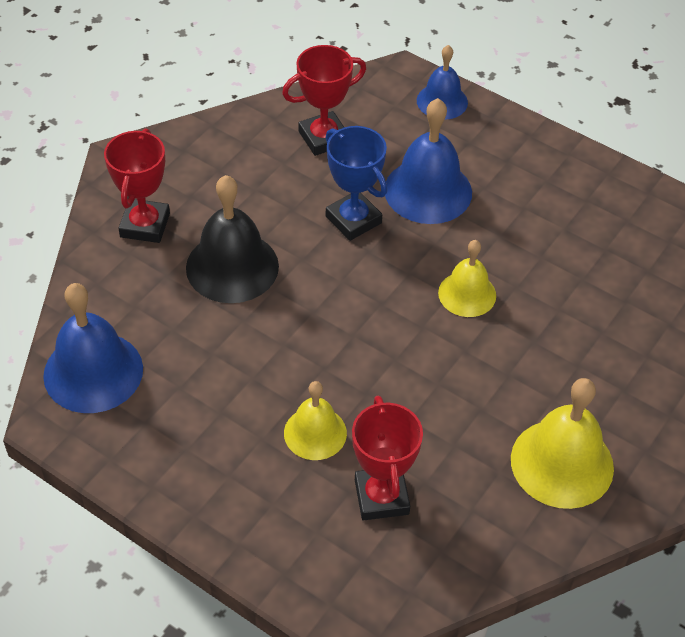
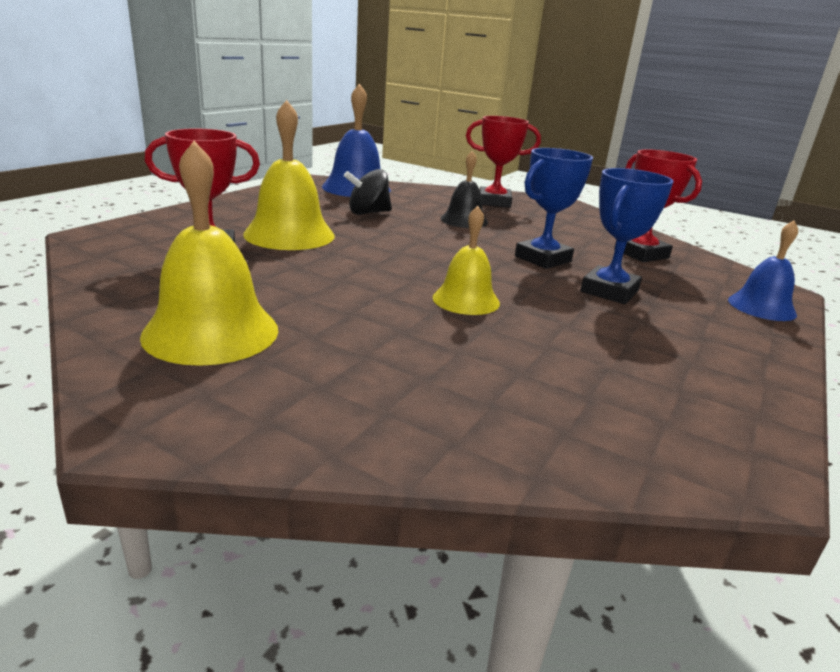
camera: 85 degrees right, 25 degrees down
(216, 359) = (368, 213): none -> black spinning top
(232, 266) = (464, 220): black bell -> black bell, size x0.62
(315, 433) = (289, 234): yellow bell -> yellow bell, size x1.61
(428, 191) = (609, 291): blue bell -> blue trophy

